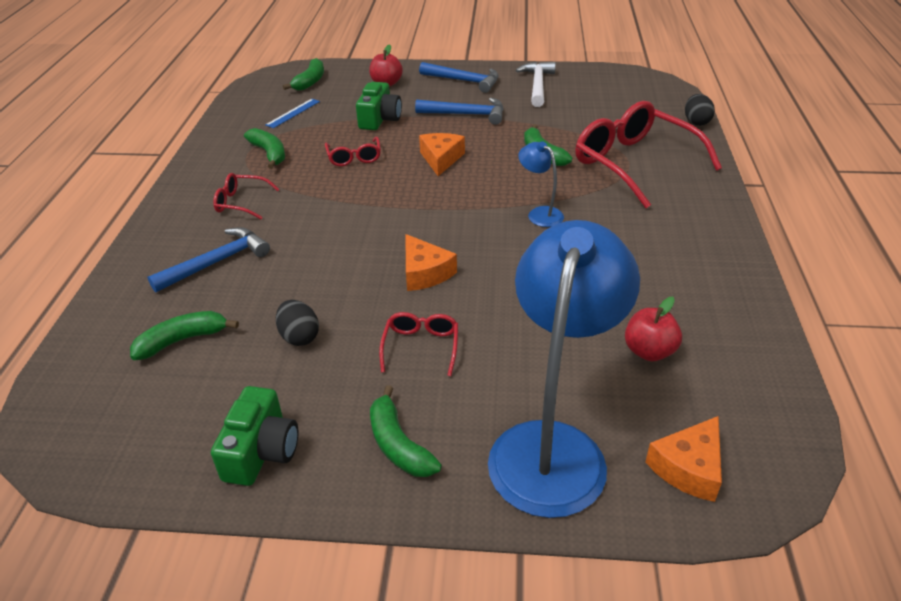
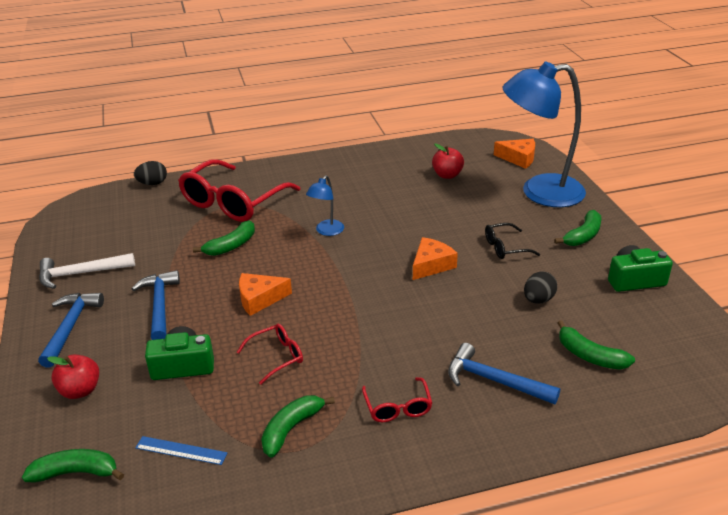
camera: 110 degrees left, 5 degrees down
(421, 346) = (505, 247): red glasses -> black glasses

